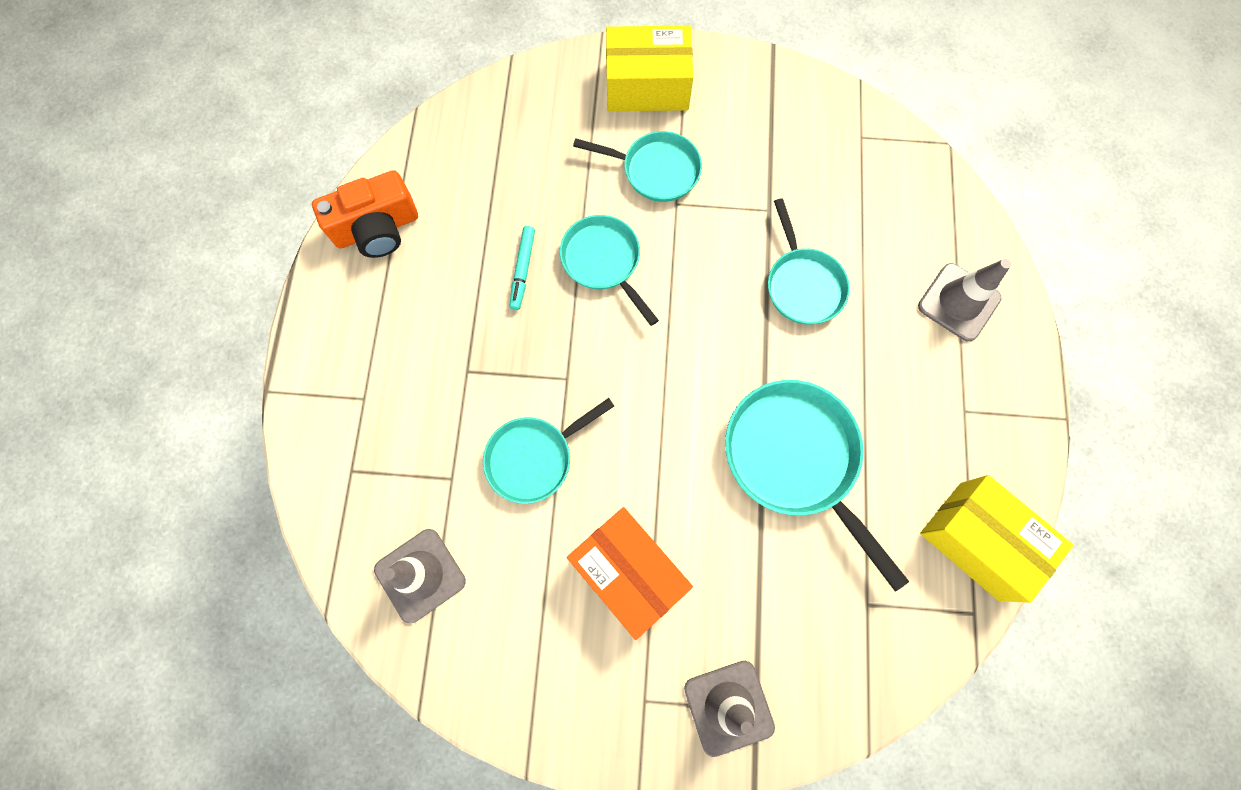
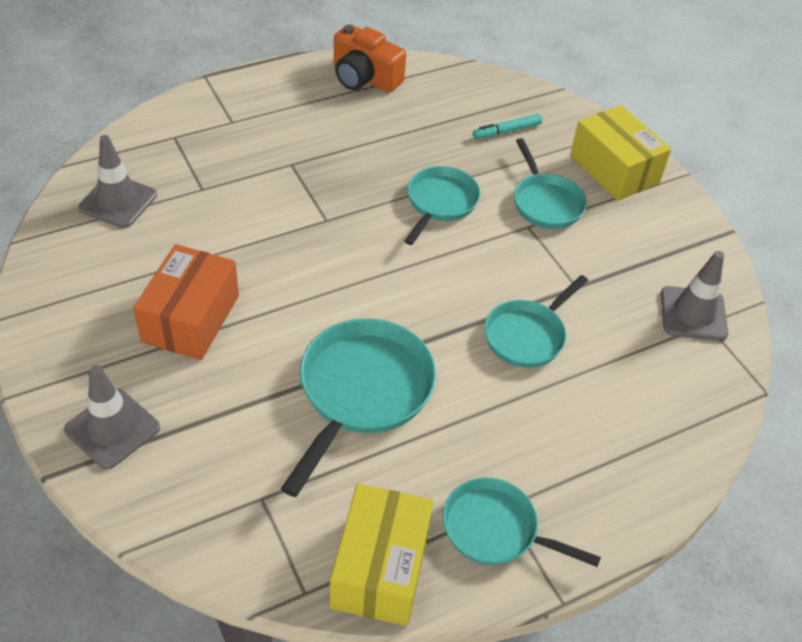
camera: 55 degrees right, 25 degrees down
(522, 270) = (395, 161): turquoise marker -> turquoise marker (506, 131)
(534, 457) = (249, 226): turquoise pan -> turquoise pan (496, 529)
(958, 302) = (609, 460): grey traffic cone -> grey traffic cone (693, 314)

